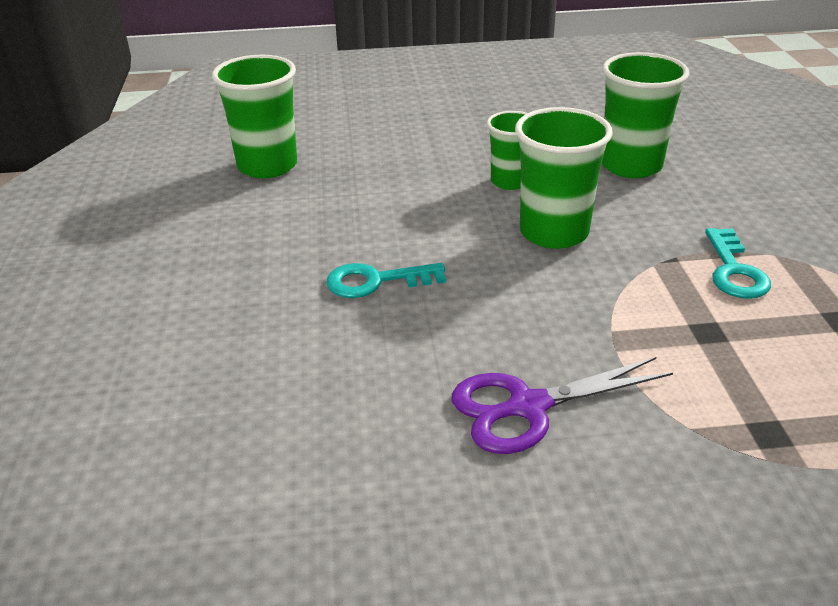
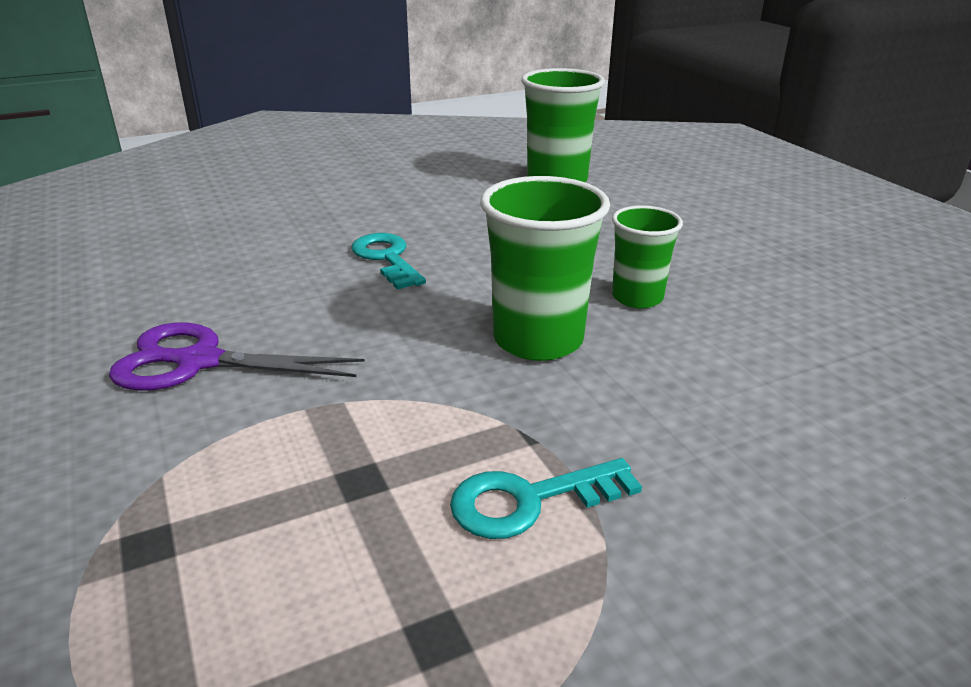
camera: 70 degrees right, 5 degrees down
(528, 407) = (199, 362): purple scissors -> purple scissors turned 45 degrees counterclockwise
(631, 165) = (772, 381): green cup -> none

